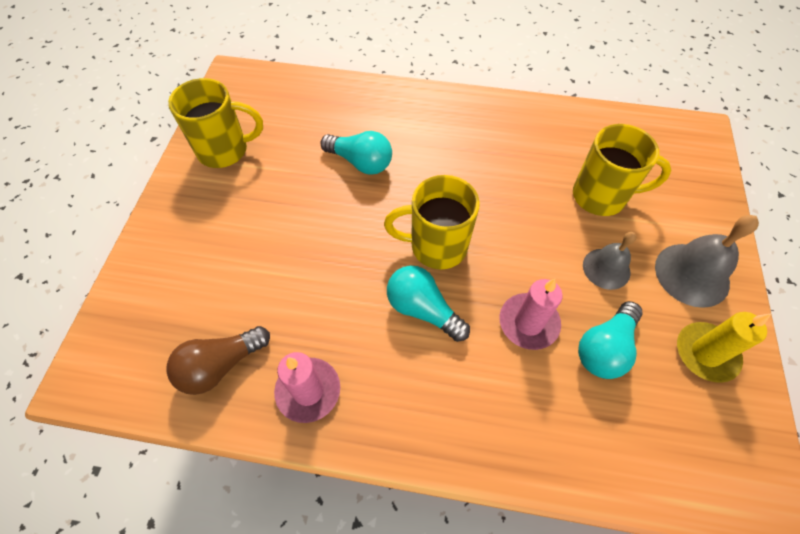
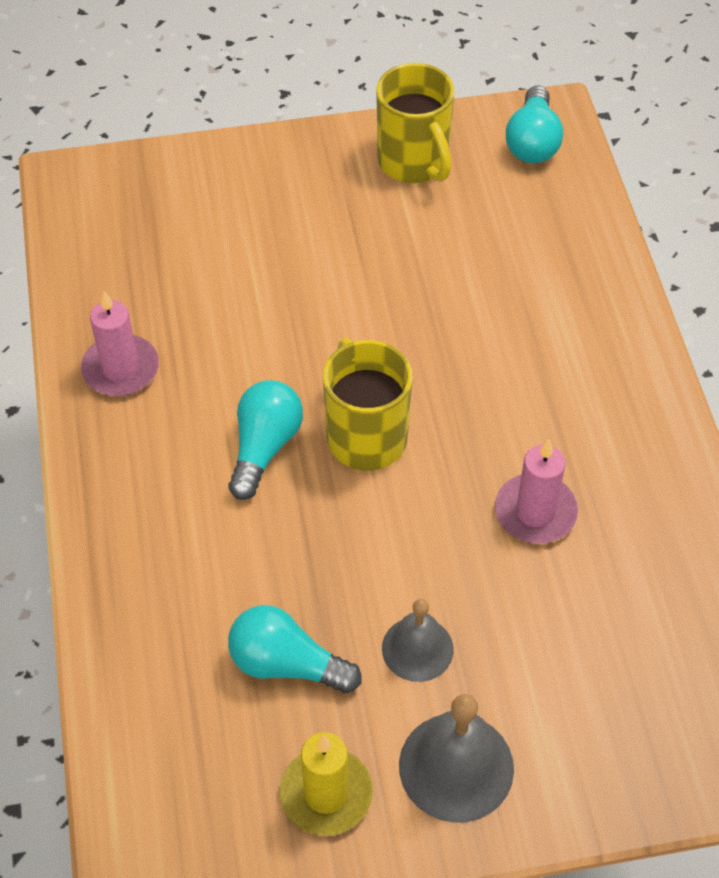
camera: 70 degrees right, 5 degrees down
(220, 365) = (122, 281): brown light bulb -> none
(360, 162) = (467, 310): turquoise light bulb -> turquoise light bulb (532, 142)
(528, 323) = (290, 568): pink candle -> pink candle (535, 512)
(601, 196) = (551, 623): yellow mug -> none

